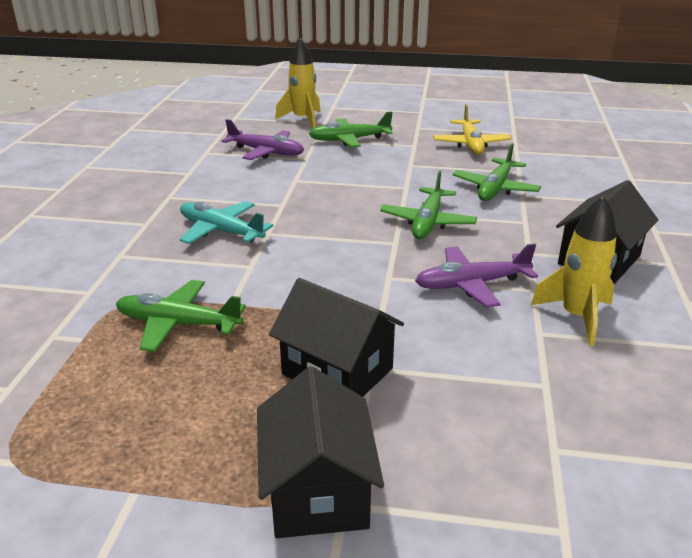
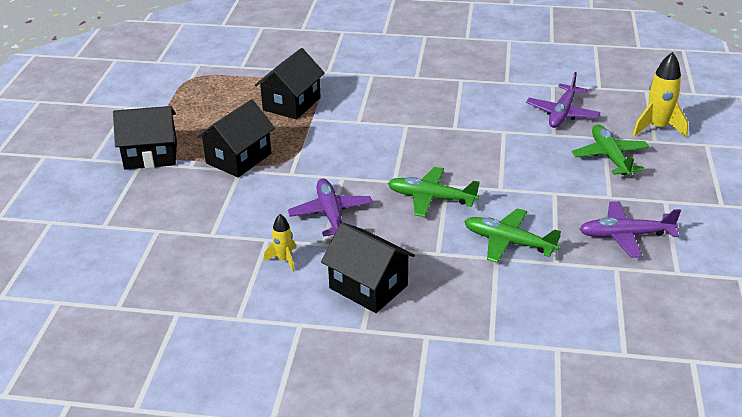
camera: 90 degrees right, 5 degrees up
(178, 324) = (291, 104): green plane -> black house
(221, 231) = (407, 106): turquoise plane -> none
(471, 144) = (625, 235): yellow plane -> purple plane
(577, 317) = (284, 260): yellow rocket -> yellow rocket, size x0.58

